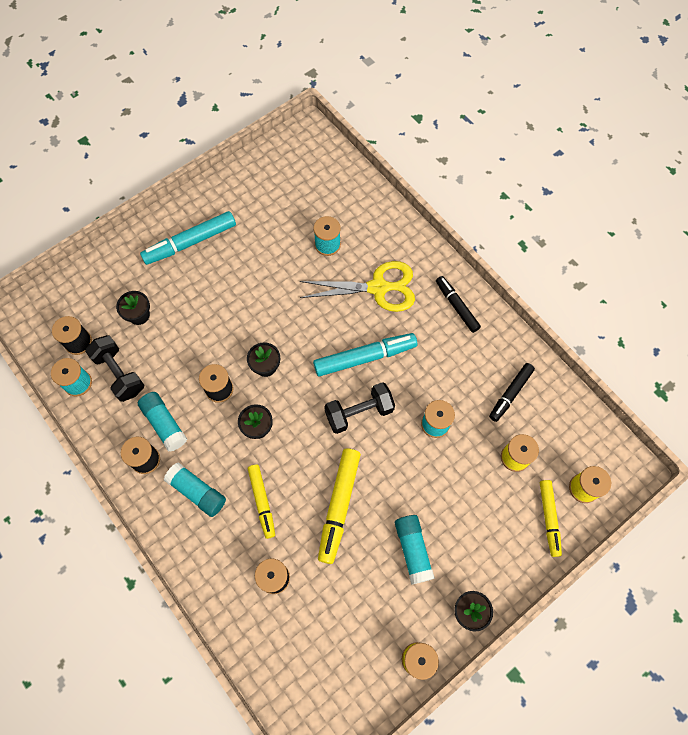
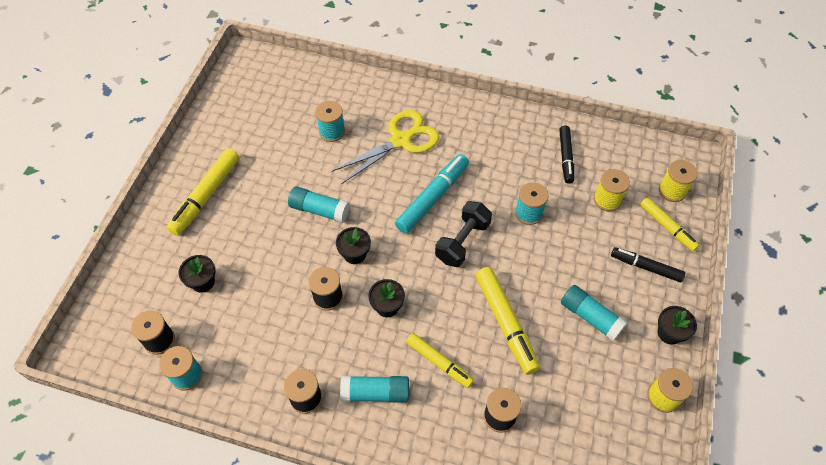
camera: 35 degrees left, 10 degrees down
(119, 373) = (222, 342): black dumbbell -> none
(164, 424) = (300, 356): turquoise glue stick -> turquoise glue stick (319, 210)
(190, 242) = (206, 196): turquoise marker -> yellow marker
(456, 306) = (473, 119): black marker -> black marker (646, 267)

